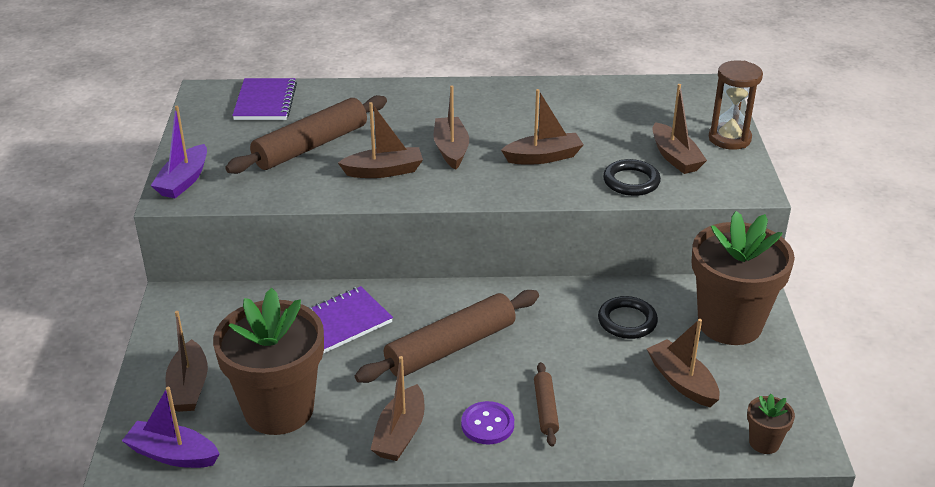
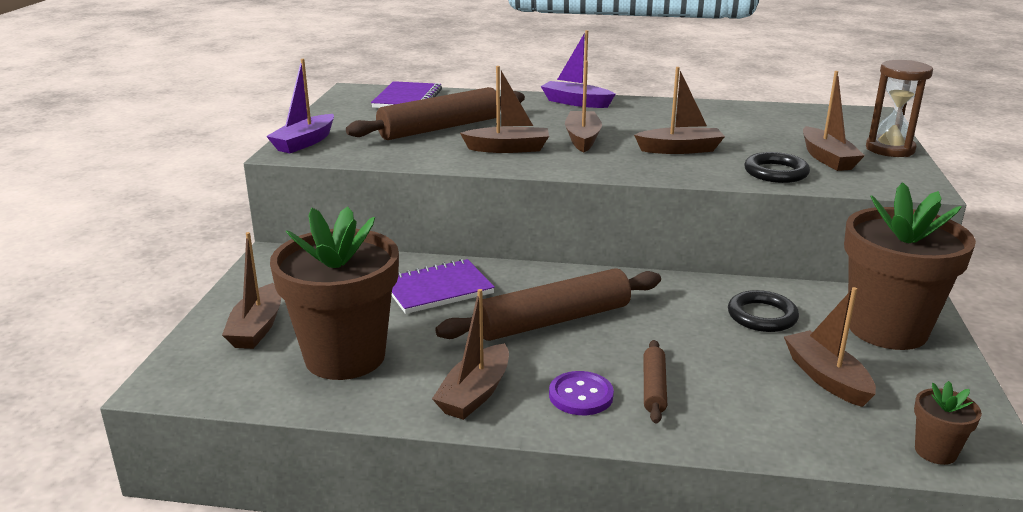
camera: 10 degrees right, 10 degrees down
(173, 454) = (212, 386): purple boat -> purple boat (576, 102)

